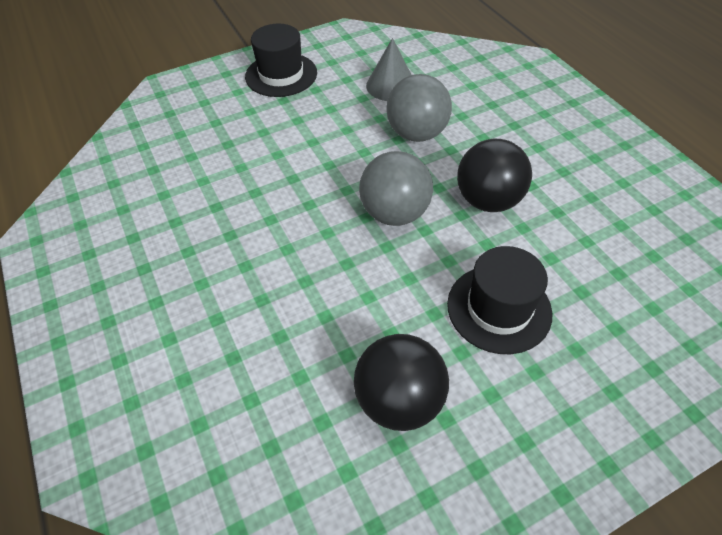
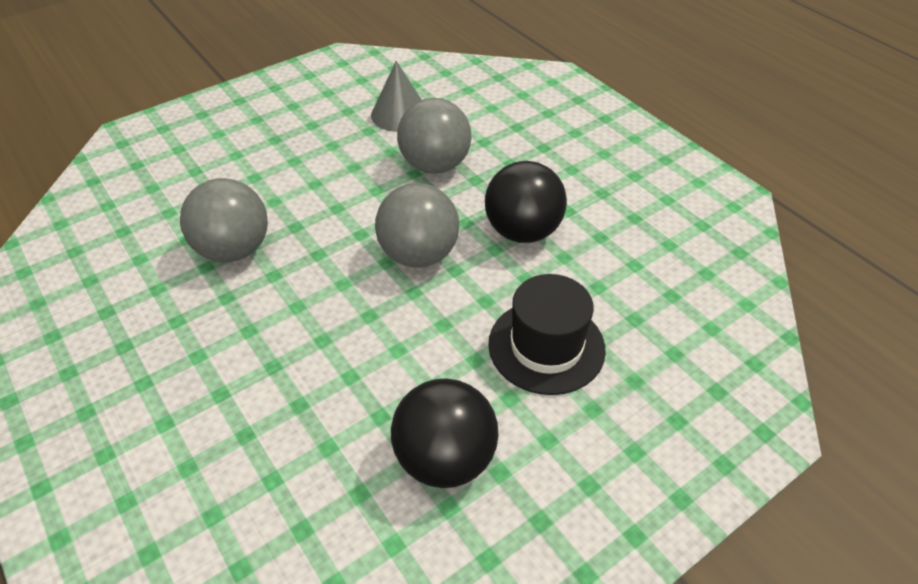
camera: 10 degrees left, 5 degrees down
(240, 194) = (234, 250): none -> grey ball
(281, 75) = (269, 111): black hat -> none

